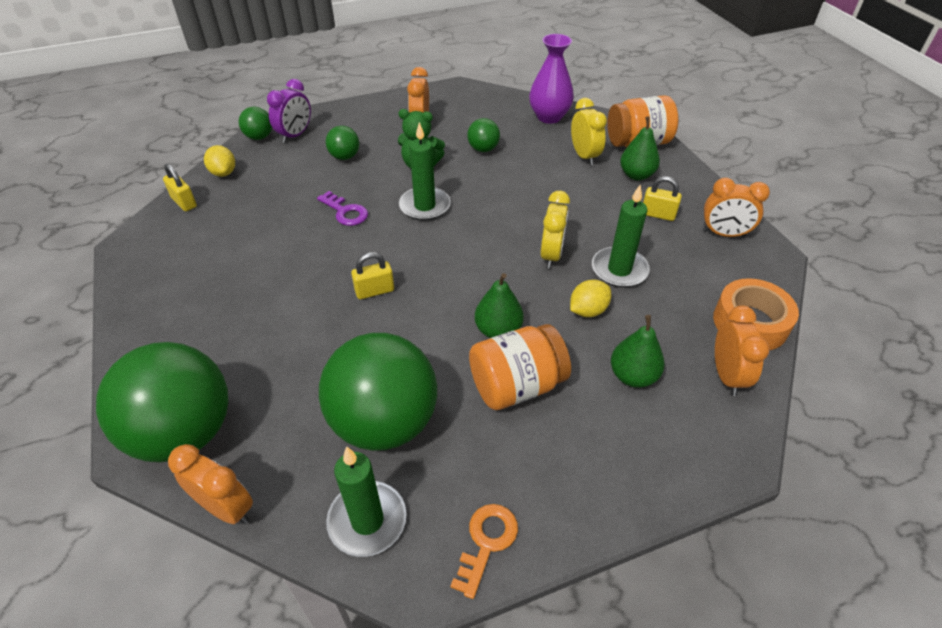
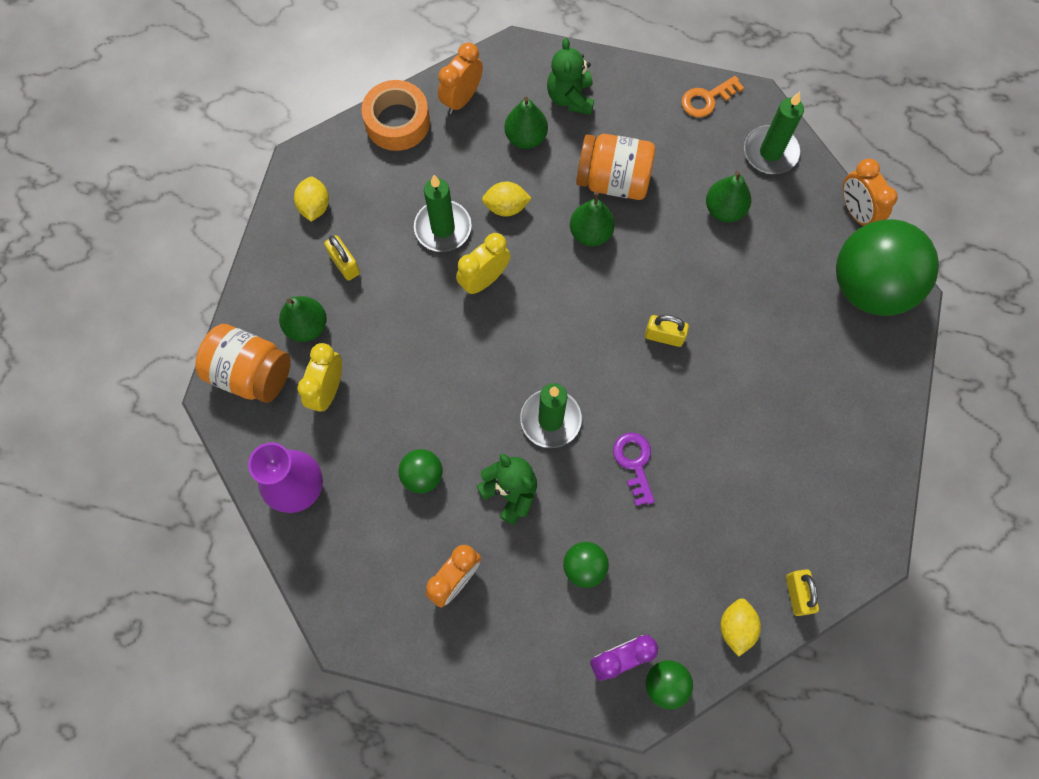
camera: 145 degrees left, 25 degrees up
(384, 422) = (724, 209): green ball -> green pear
(633, 443) = (570, 98): none -> green teddy bear
(724, 234) = (314, 206): orange clock -> yellow lemon

